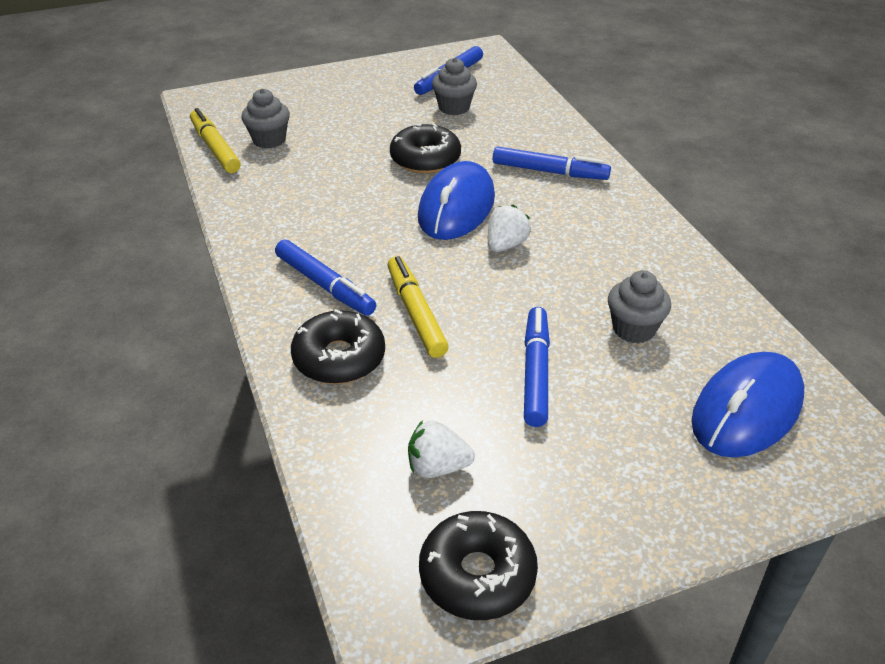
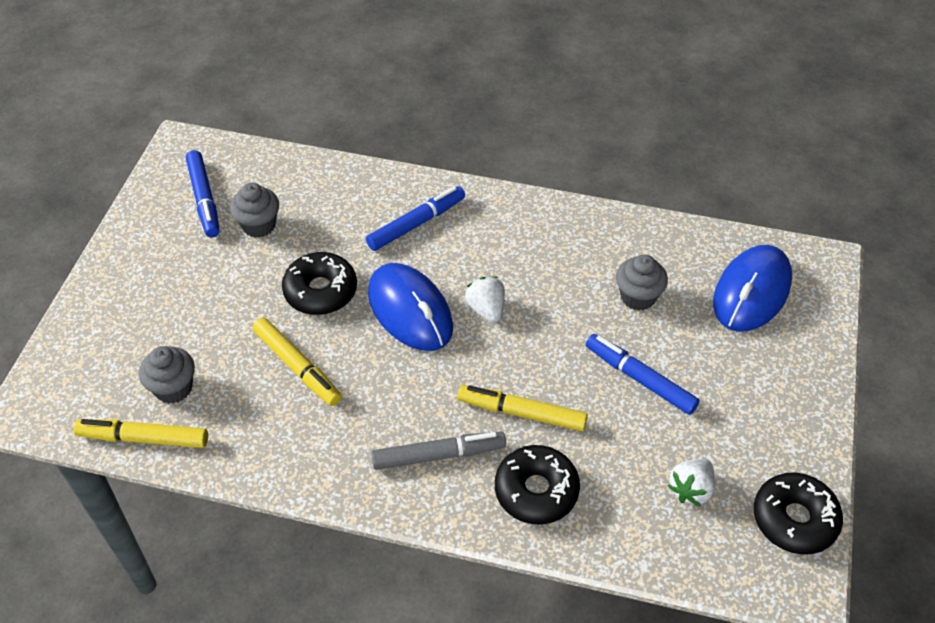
camera: 55 degrees left, 10 degrees up
(325, 285) = (438, 455): blue marker -> grey marker
(342, 180) = (297, 367): none -> yellow marker
(747, 410) = (751, 292): blue mouse -> blue mouse turned 45 degrees clockwise

